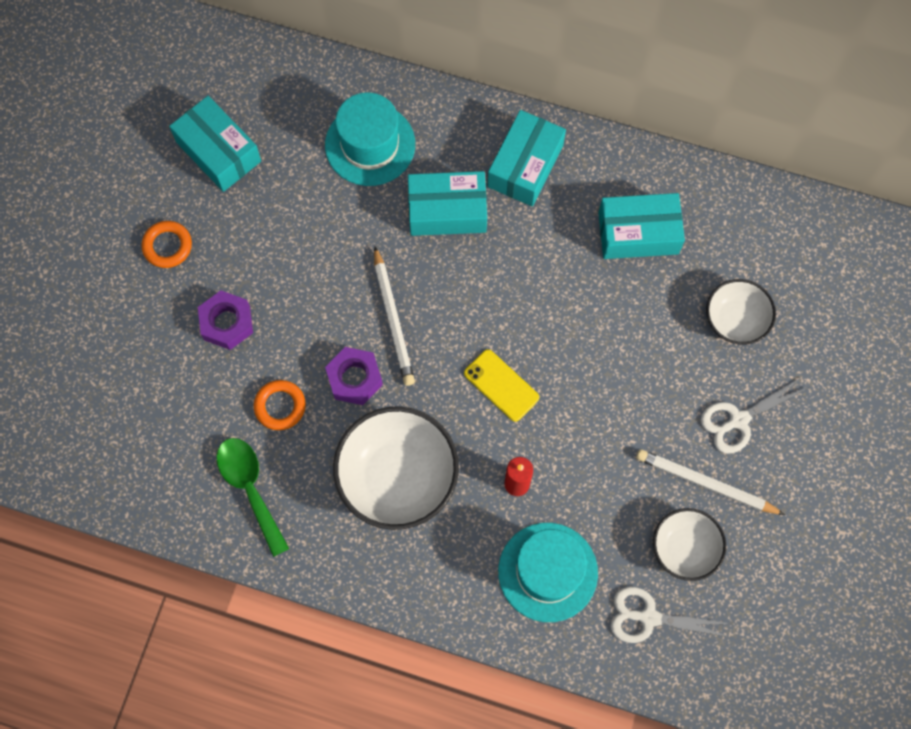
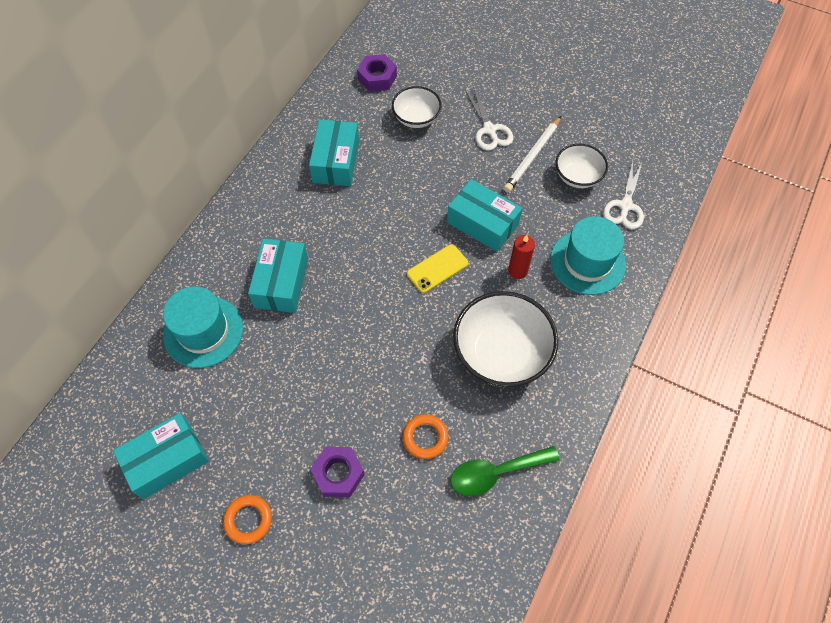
camera: 80 degrees left, 10 degrees down
(354, 378) = (411, 374): purple nut -> purple nut (377, 77)
(393, 319) = (366, 337): white pencil -> none
(525, 166) = (259, 223): turquoise box -> turquoise box (482, 223)

